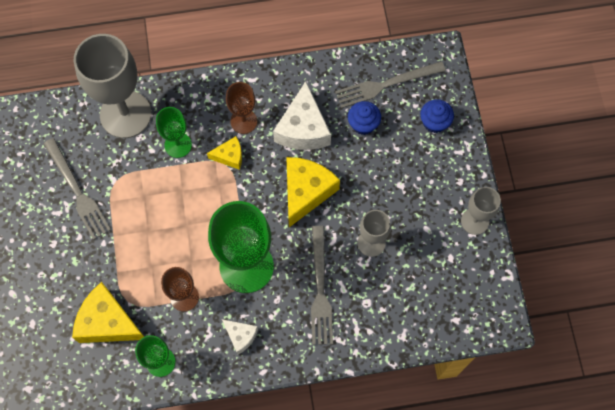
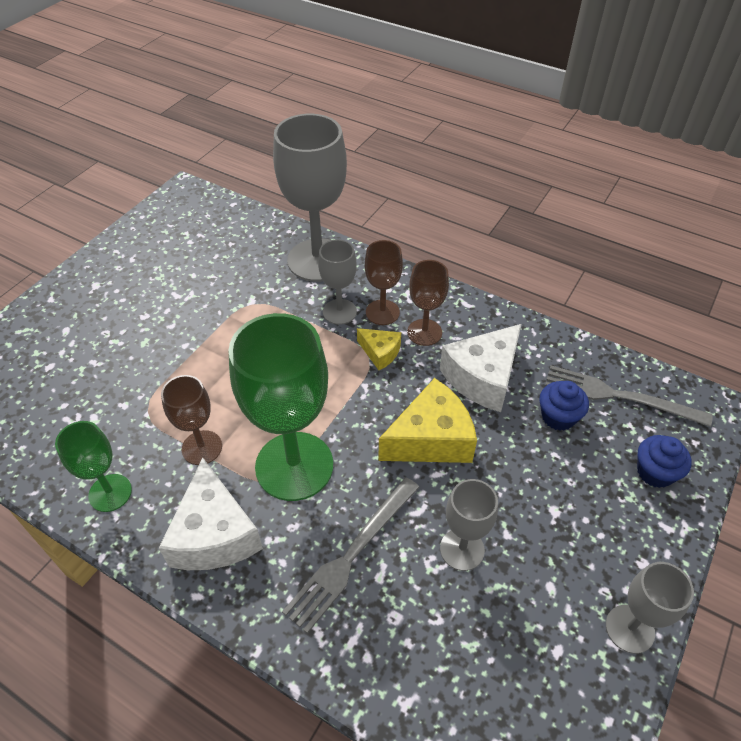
camera: 40 degrees right, 20 degrees down
(77, 191) = (211, 290): grey fork -> none
(108, 322) = (109, 415): yellow cheese -> none
(178, 145) = (339, 312): green goblet -> grey goblet
(205, 125) = (382, 312): none -> brown goblet
(240, 336) = (214, 534): white cheese -> white cheese, size x1.87

